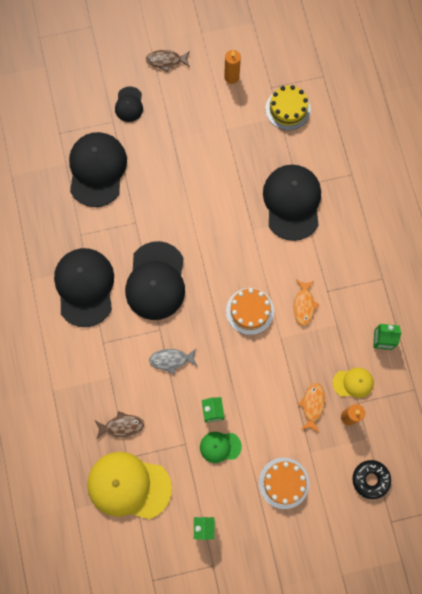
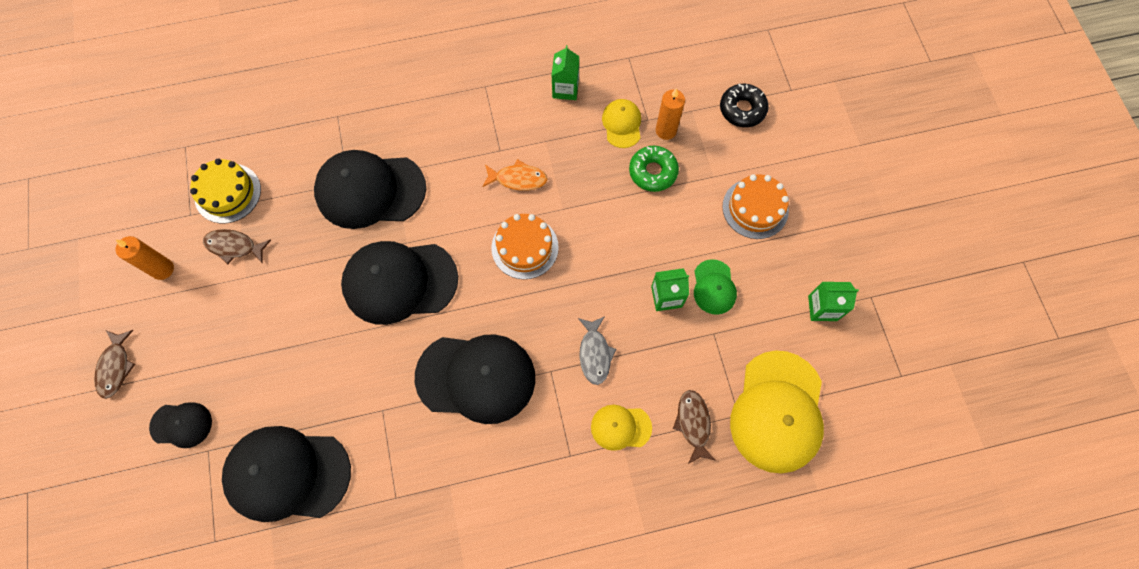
camera: 90 degrees left, 5 degrees down
(85, 287) = (481, 487): black cap -> black cap (399, 282)
(120, 376) = (620, 427): none -> yellow cap
(248, 119) = (234, 246): none -> brown fish
(312, 405) = (653, 172): orange fish -> green donut

